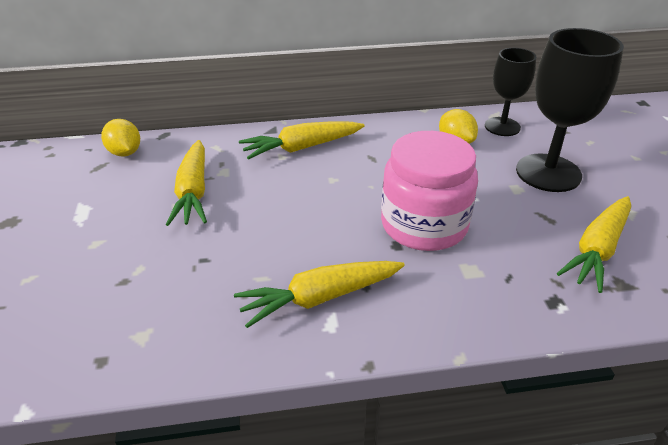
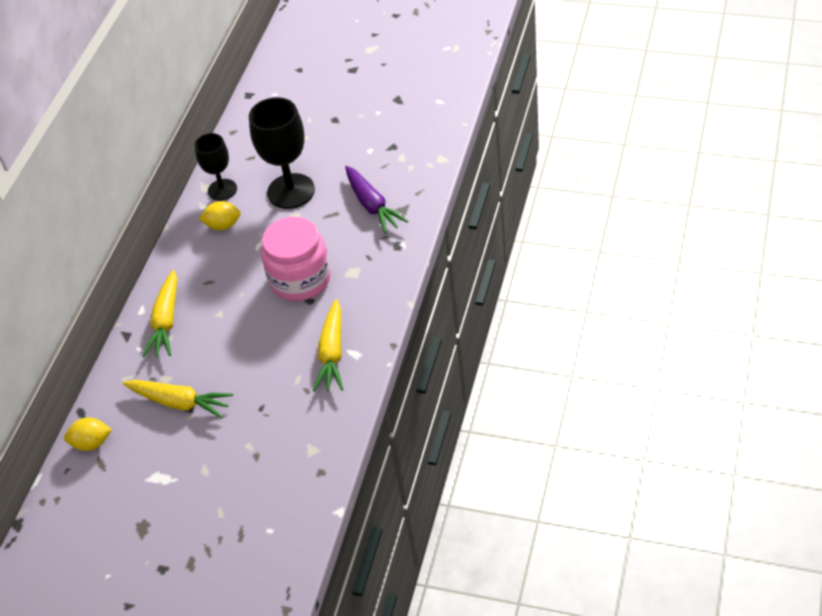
camera: 60 degrees left, 10 degrees up
(597, 250) = (372, 205): yellow carrot -> purple carrot

